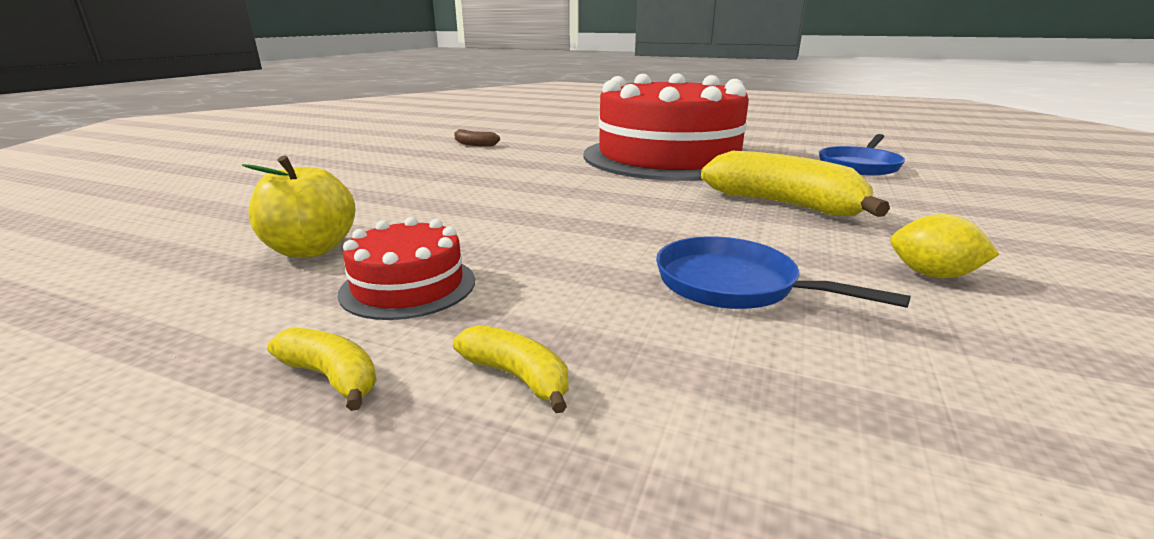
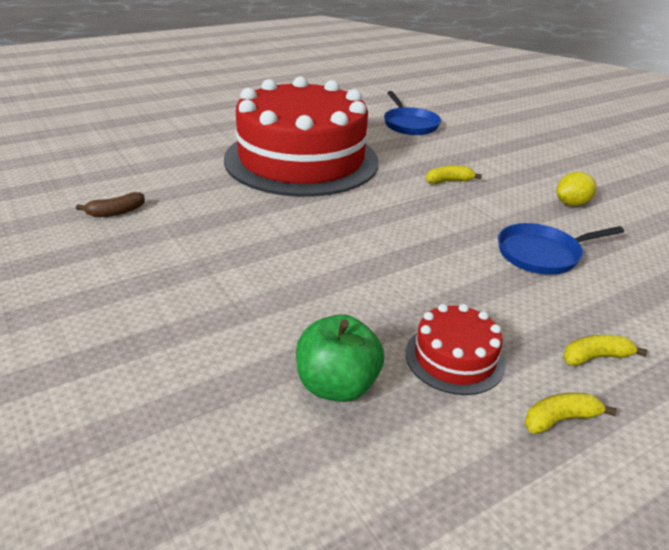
camera: 55 degrees left, 10 degrees up
(311, 249) = (337, 385): yellow apple -> green apple
(784, 205) = (449, 181): yellow banana -> yellow banana, size x0.46

